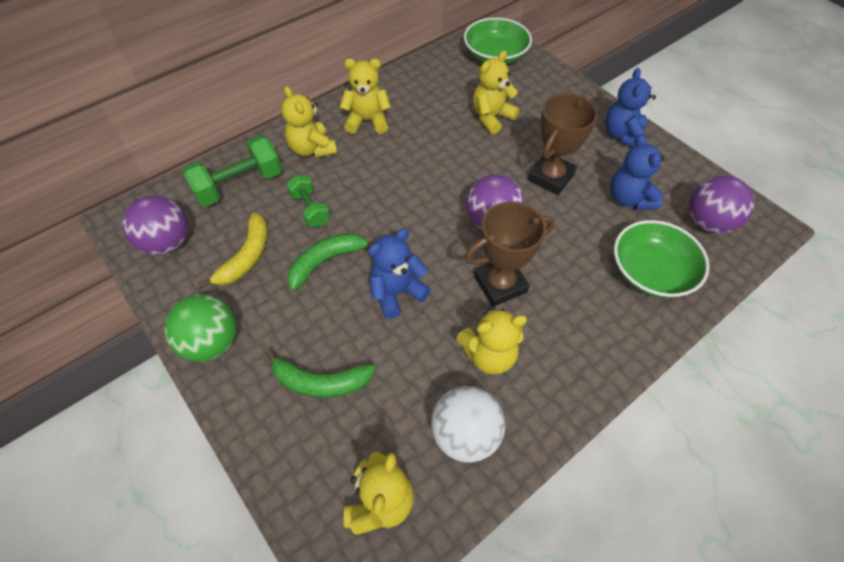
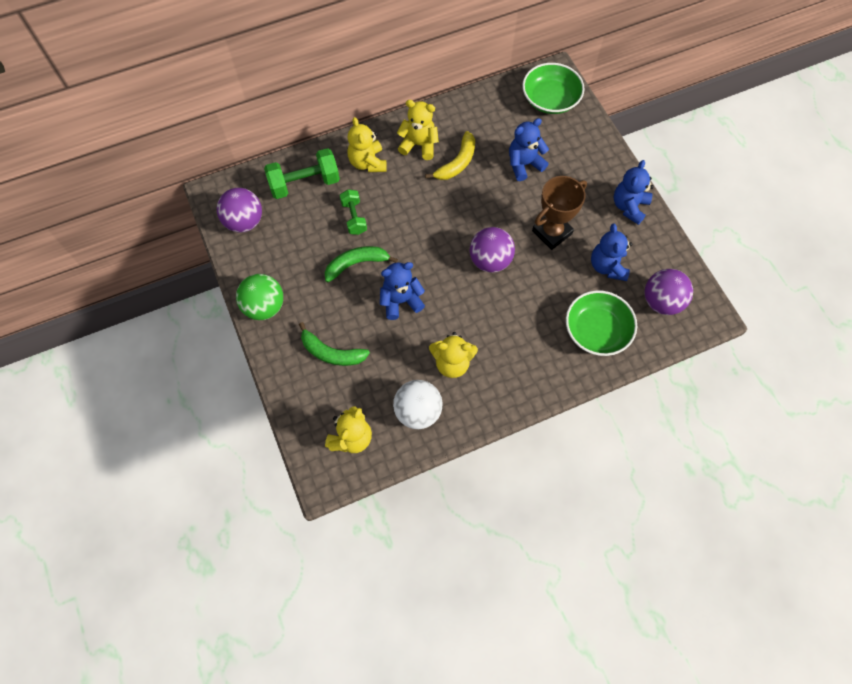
camera: 15 degrees right, 10 degrees up
(247, 257) = (299, 246): yellow banana -> yellow banana (457, 163)
(491, 117) = (524, 164): yellow teddy bear -> blue teddy bear
(500, 284) = (478, 313): brown trophy -> none

